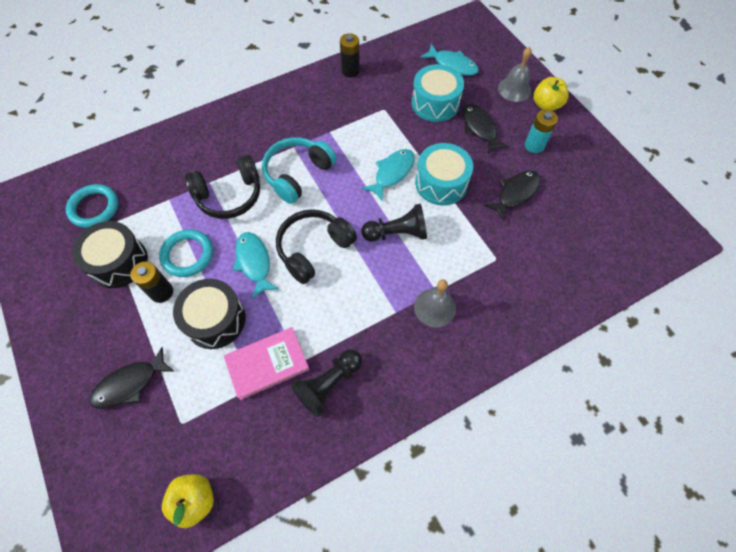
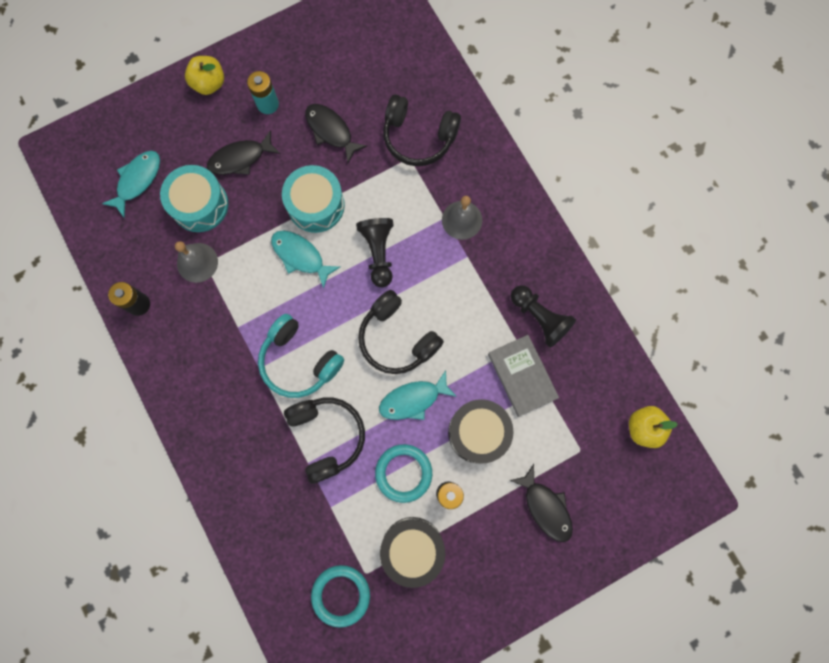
camera: 90 degrees left, 15 degrees up
(267, 364) = (522, 376): pink book -> grey book
(514, 89) = (182, 114): grey bell -> grey bell (197, 262)
(520, 267) = (418, 137): none -> black headphones

